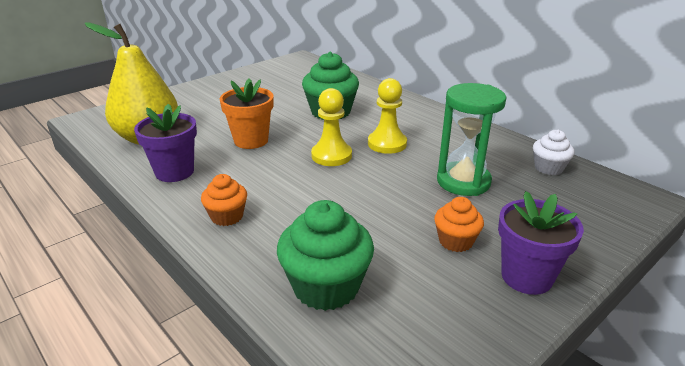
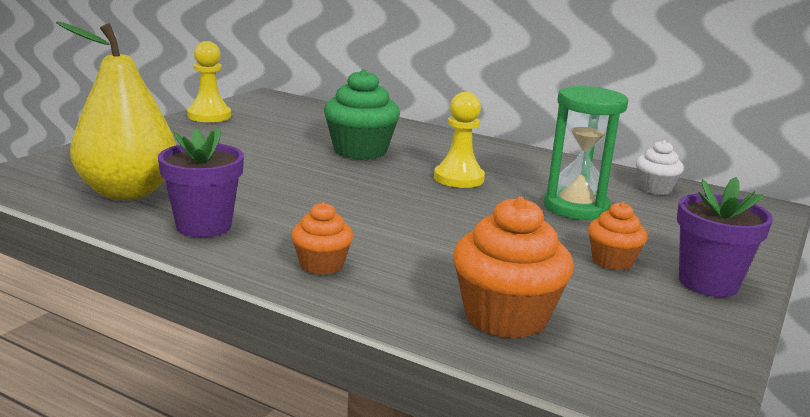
camera: 20 degrees left, 10 degrees down
(251, 140) = (281, 186): orange flower pot -> none
(326, 287) = (506, 317): green cupcake -> orange cupcake
(331, 156) = (401, 194): yellow pawn -> yellow pawn (209, 116)

